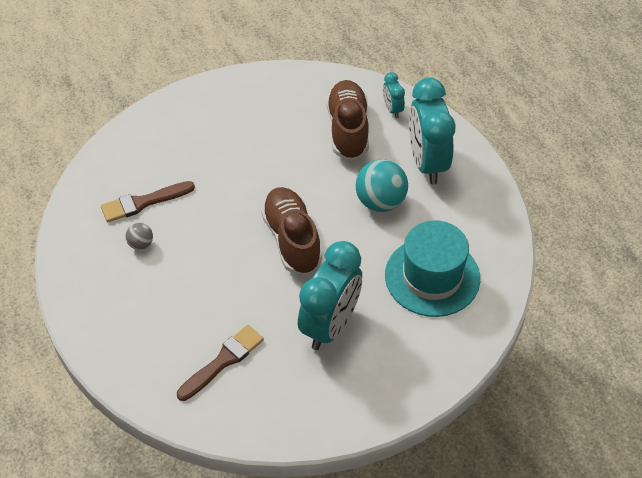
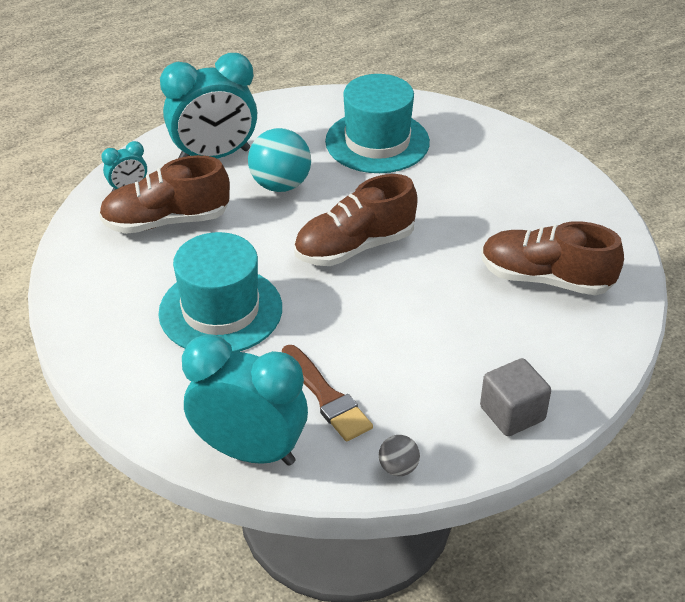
camera: 100 degrees left, 10 degrees down
(93, 304) = (512, 413): none -> grey cube
(141, 244) = (399, 385): grey ball -> grey ball (398, 468)
(223, 361) = (545, 279): brown brush -> brown shoe
(242, 154) = (220, 310): none -> turquoise hat
(330, 325) = (465, 204): turquoise clock -> turquoise clock (249, 451)

